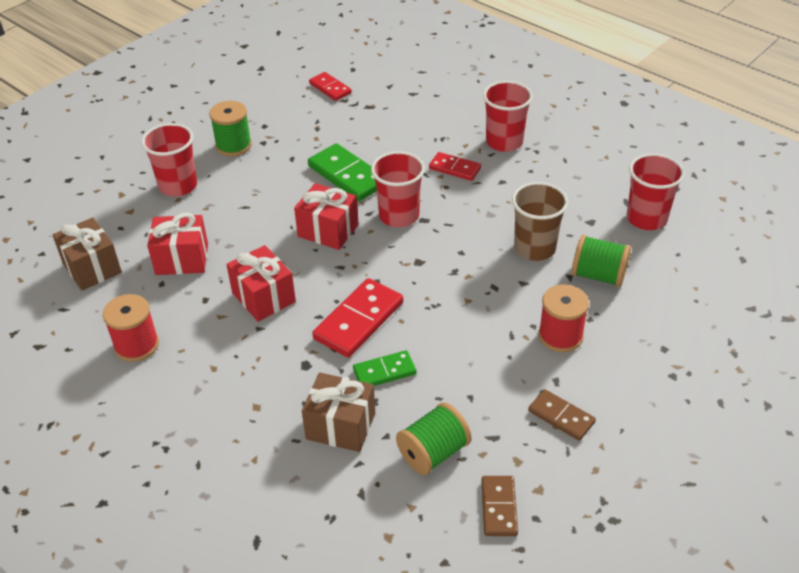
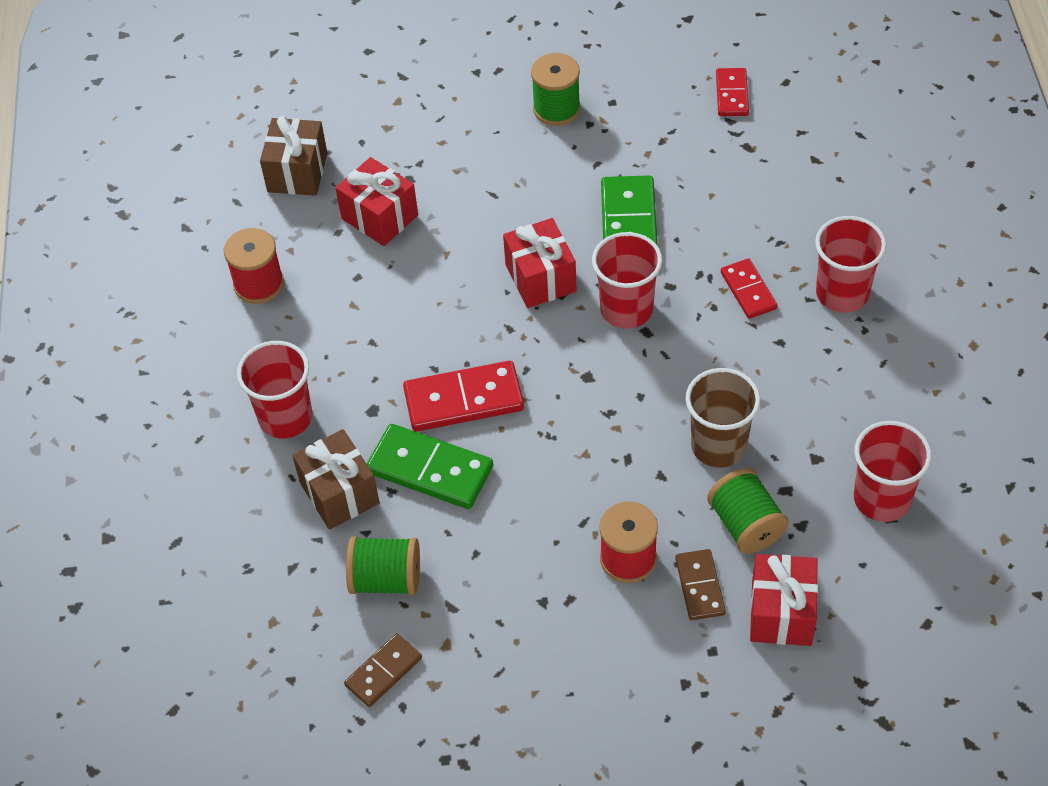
camera: 45 degrees right, 10 degrees up
(178, 186) = (456, 126): red cup -> red cup (285, 417)
(264, 297) = (408, 312): red gift -> red gift (781, 613)
(384, 371) = (430, 469): green domino -> green domino, size x1.67
(561, 416) = (532, 637): brown domino -> brown domino (700, 586)

